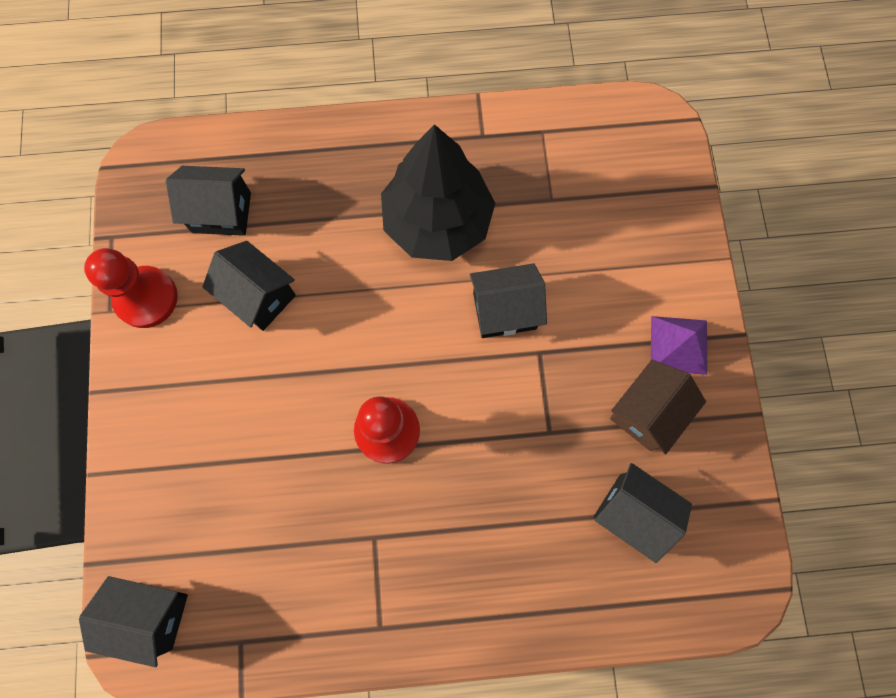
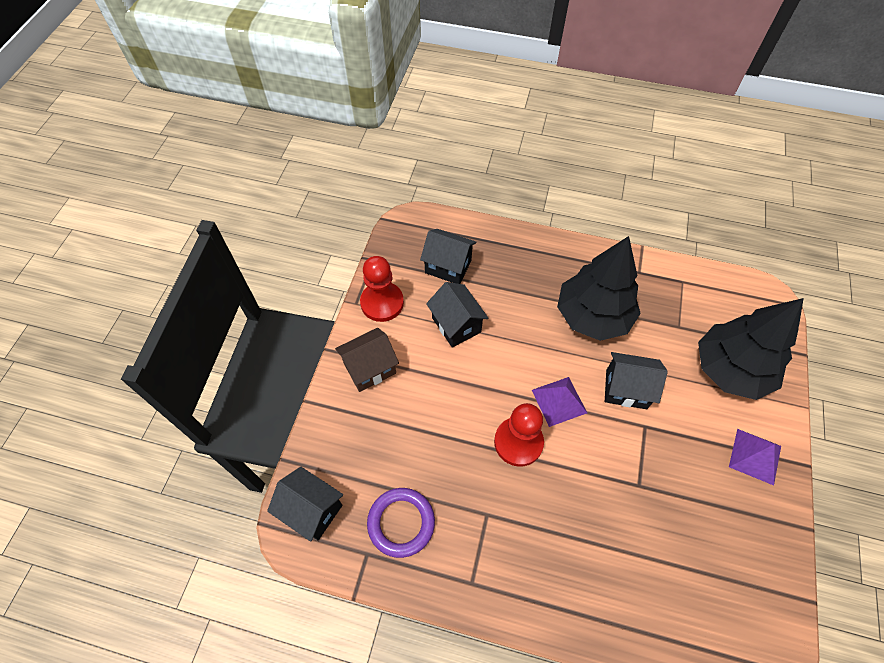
camera: 20 degrees right, 15 degrees down
(270, 588) = (401, 523): none -> purple ring
(424, 357) = (559, 401): none -> purple pyramid
(628, 239) = (730, 370): none -> black tree
(631, 513) = (690, 568): black house -> none
(646, 412) = (719, 497): brown house -> brown house (370, 368)

